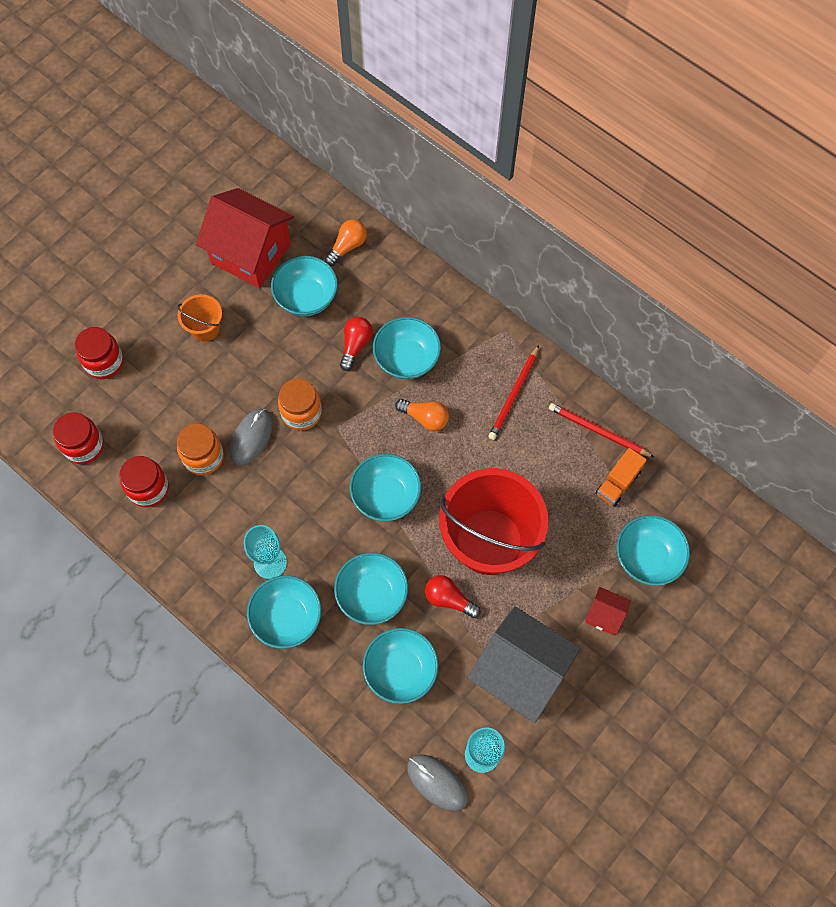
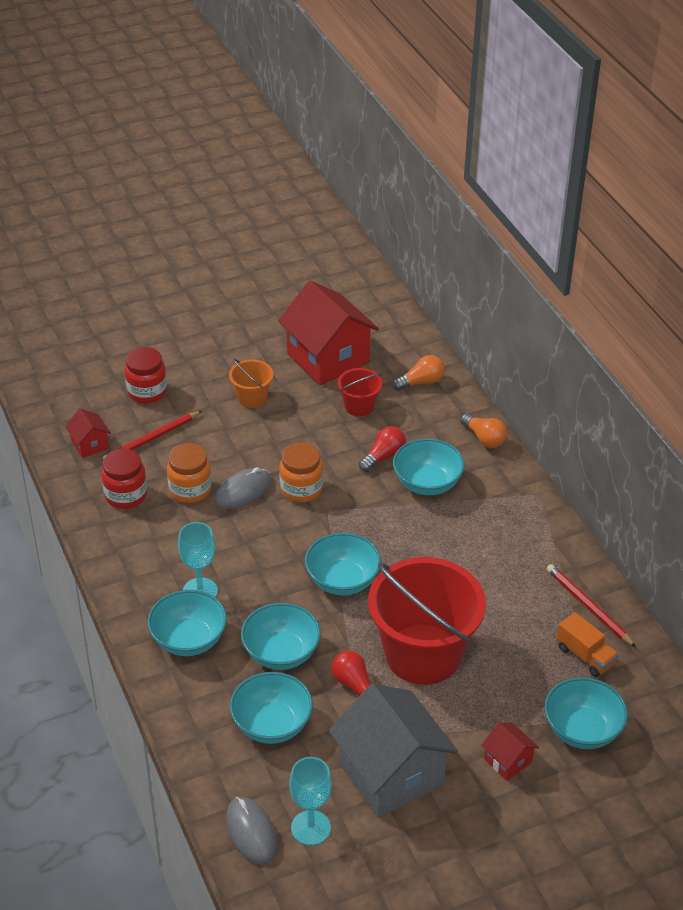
camera: 25 degrees right, 25 degrees down
(84, 446) = (90, 444): red jar -> red house
(306, 297) = (359, 406): turquoise bowl -> red bucket
(425, 418) = (417, 534): orange light bulb -> orange light bulb (484, 438)
(514, 394) = (518, 547): red pencil -> red pencil (152, 439)
(618, 483) = (585, 656): orange truck -> orange truck turned 105 degrees counterclockwise

